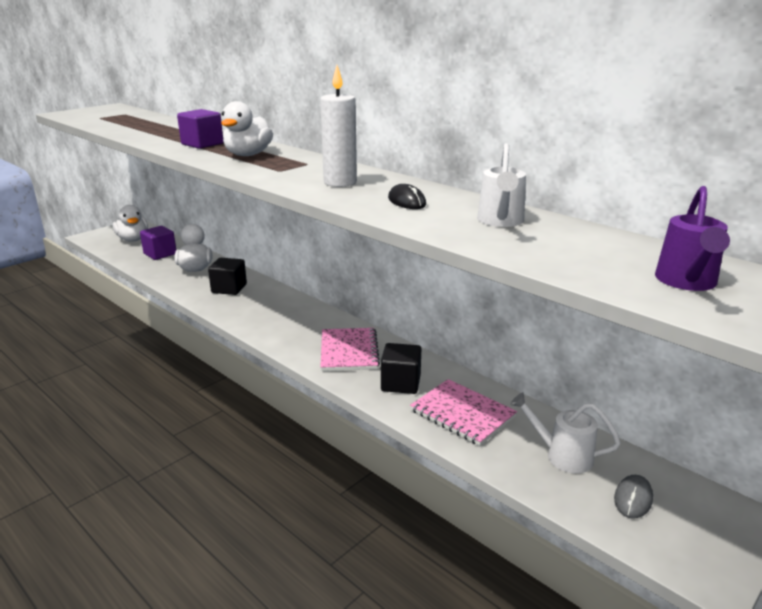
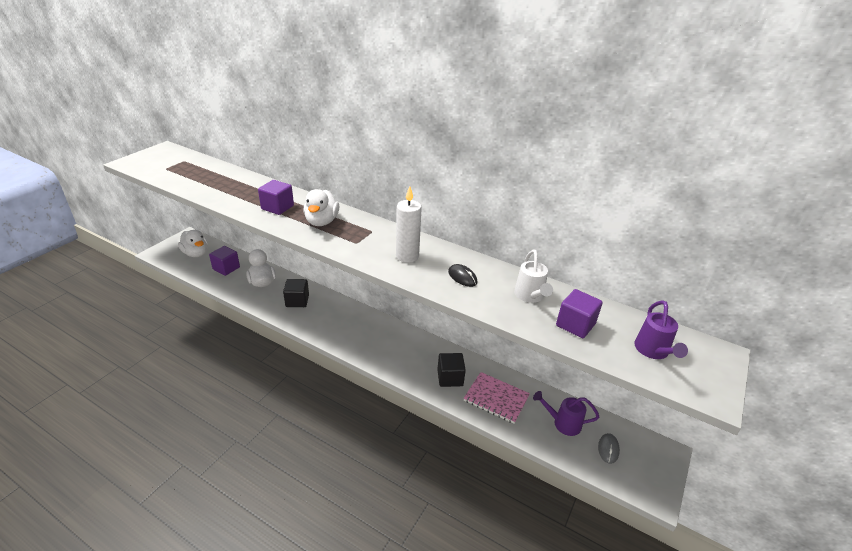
camera: 15 degrees left, 10 degrees up
(349, 351) = (406, 353): pink notebook -> none
(560, 249) = (575, 325): none -> purple cube
(562, 456) = (563, 423): white watering can -> purple watering can

